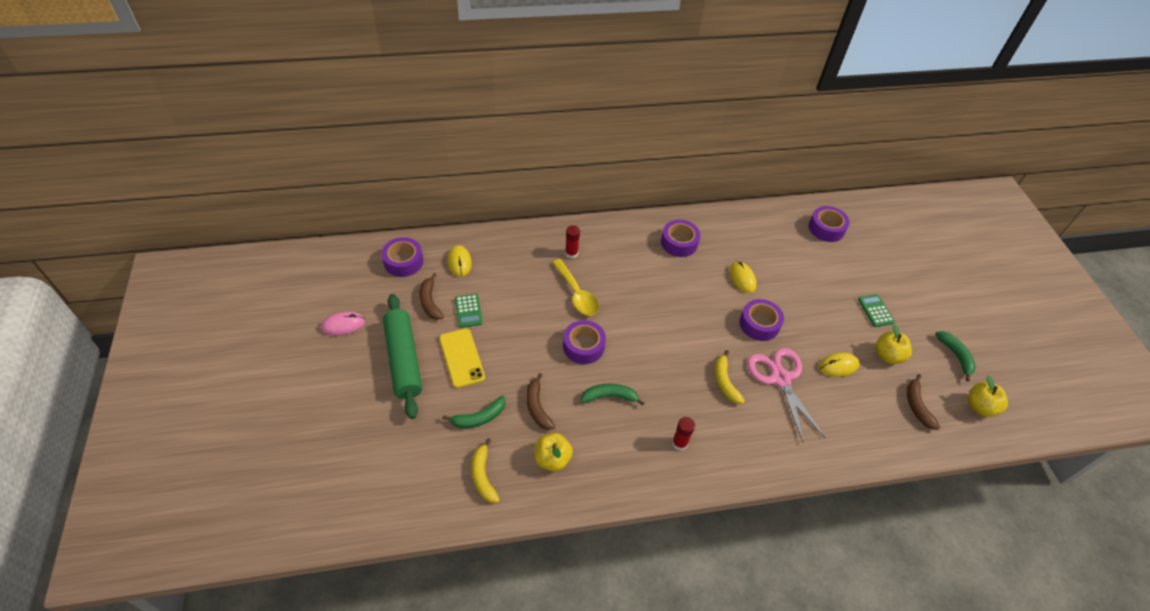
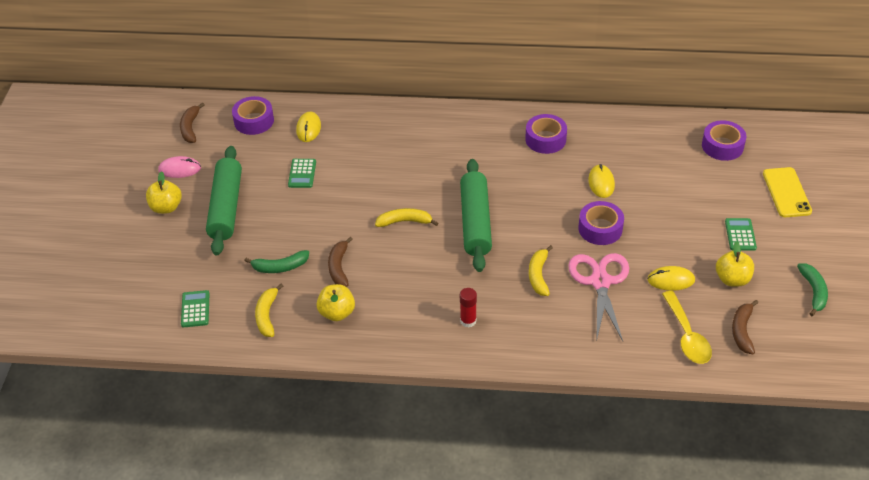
camera: 20 degrees right, 5 degrees down
(406, 483) = (195, 309): none -> green calculator
(430, 302) = (267, 160): brown banana -> brown banana (190, 128)
(461, 358) = (281, 214): yellow phone -> yellow phone (786, 192)
(571, 253) = (425, 135): red glue stick -> none
(576, 294) = (416, 173): yellow spoon -> yellow spoon (687, 335)
(583, 346) = (405, 221): purple tape -> yellow banana
(609, 396) = (414, 269): green banana -> none
(648, 336) = (475, 222): none -> green rolling pin
(979, 407) = (815, 343): yellow apple -> yellow apple (166, 207)

